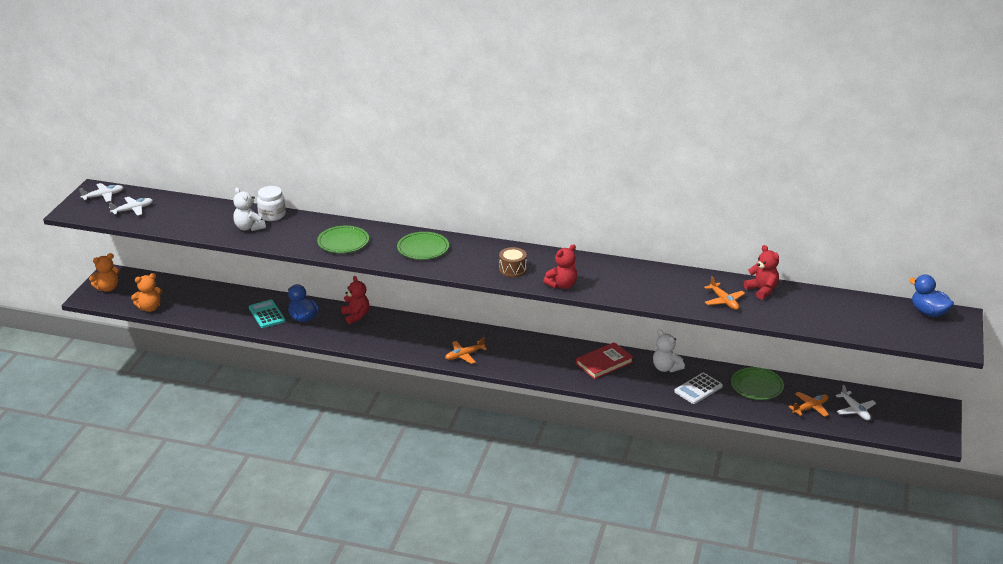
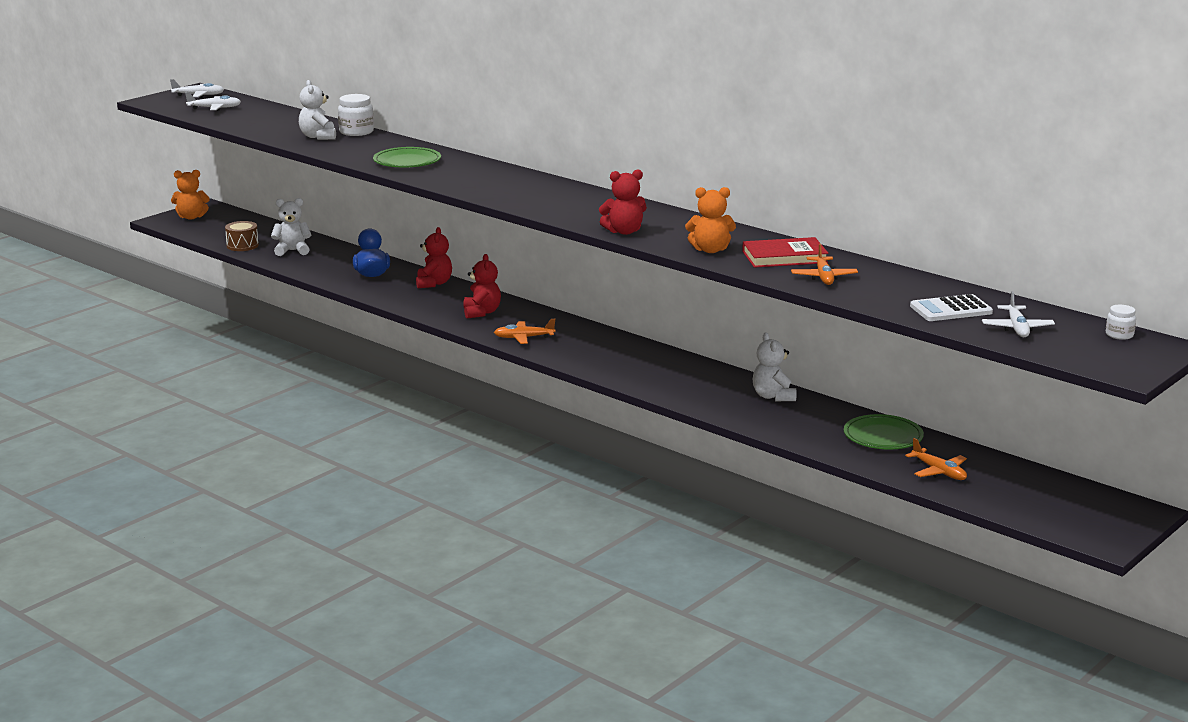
camera: 25 degrees right, 10 degrees down
(149, 308) = (216, 239): orange teddy bear -> orange teddy bear (710, 250)
(221, 307) = (292, 251): none -> white teddy bear
(267, 314) = (334, 265): turquoise calculator -> none
(423, 248) = (493, 179): green plate -> none
(512, 269) = (579, 210): brown drum -> brown drum (242, 245)
(604, 363) = (694, 377): red book -> red book (784, 257)
(698, 389) = (796, 423): white calculator -> white calculator (951, 309)
(762, 290) = (891, 277): red teddy bear -> red teddy bear (481, 312)
(810, 408) = (939, 472): orange plane -> orange plane turned 60 degrees clockwise
(855, 410) = (1005, 487): white plane -> white plane (1017, 328)
(928, 312) = (1119, 335): blue duck -> white jar

